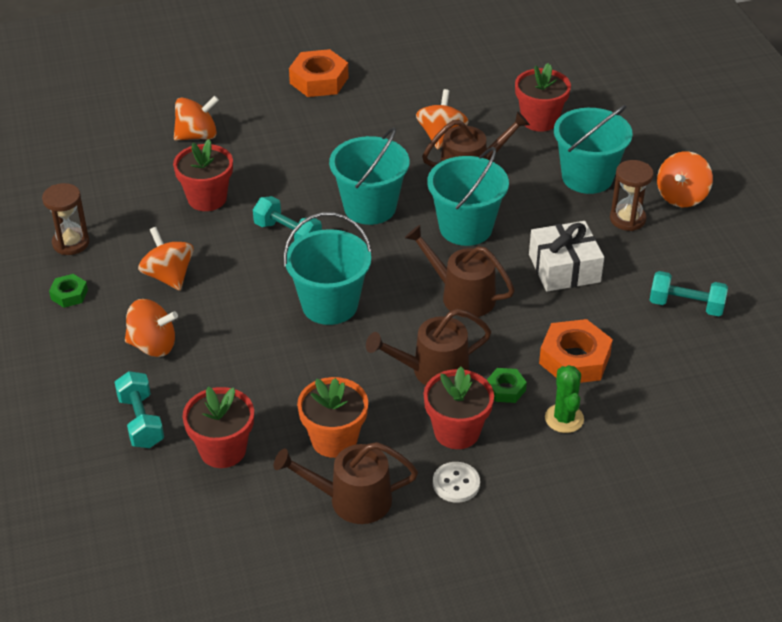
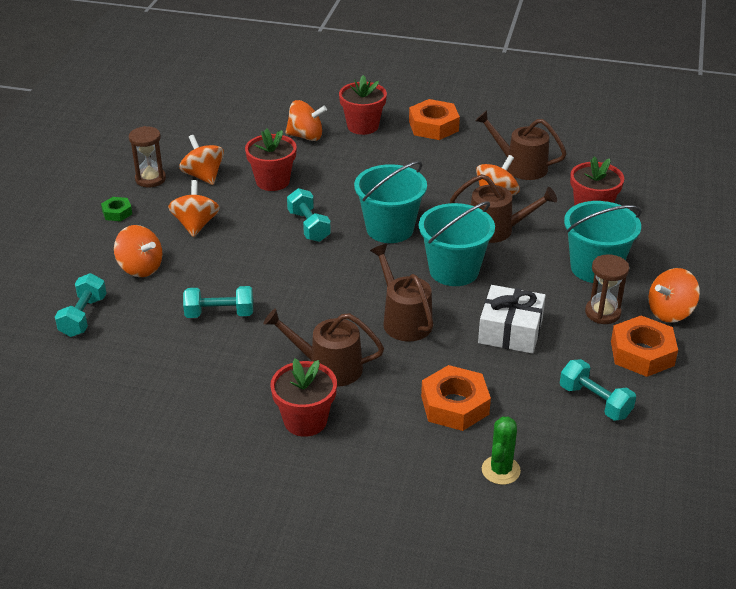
camera: 30 degrees right, 5 degrees down
(127, 219) = (203, 176): none -> orange spinning top
(223, 450) = (120, 360): red flower pot -> red flower pot (362, 126)
(280, 361) = (219, 314): none -> turquoise dumbbell
(330, 305) = (293, 288): turquoise bucket -> none
(334, 440) = (206, 387): orange flower pot -> none
(352, 500) = (178, 436): brown watering can -> brown watering can (520, 166)
(456, 483) = (268, 460): white button -> none
(505, 389) = (375, 405): green nut -> none
(564, 418) = (403, 448): green cactus -> green cactus (500, 470)
(688, 244) = (642, 353): none -> orange nut

